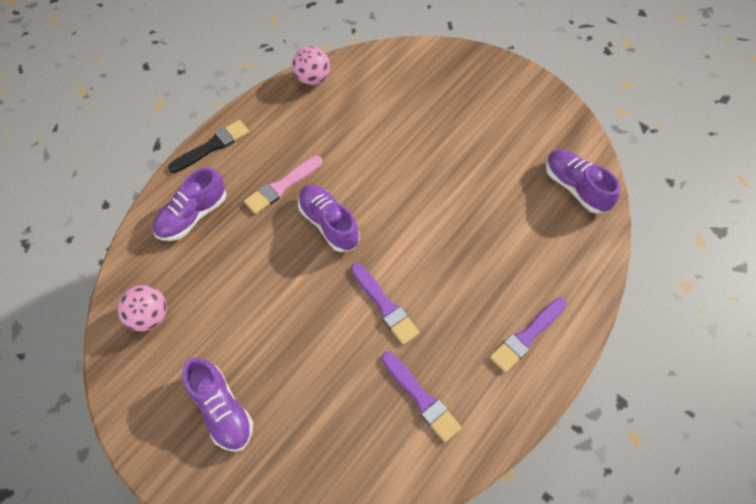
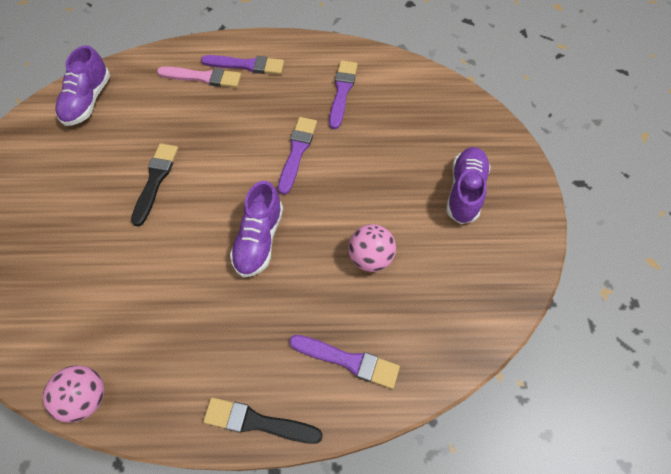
camera: 130 degrees left, 0 degrees up
(150, 316) = (461, 303): pink ball -> pink ball (370, 257)
(193, 215) = (348, 361): purple shoe -> purple brush
(282, 186) = (252, 309): pink brush -> pink brush (203, 77)
(445, 190) = (155, 180): none -> black brush

